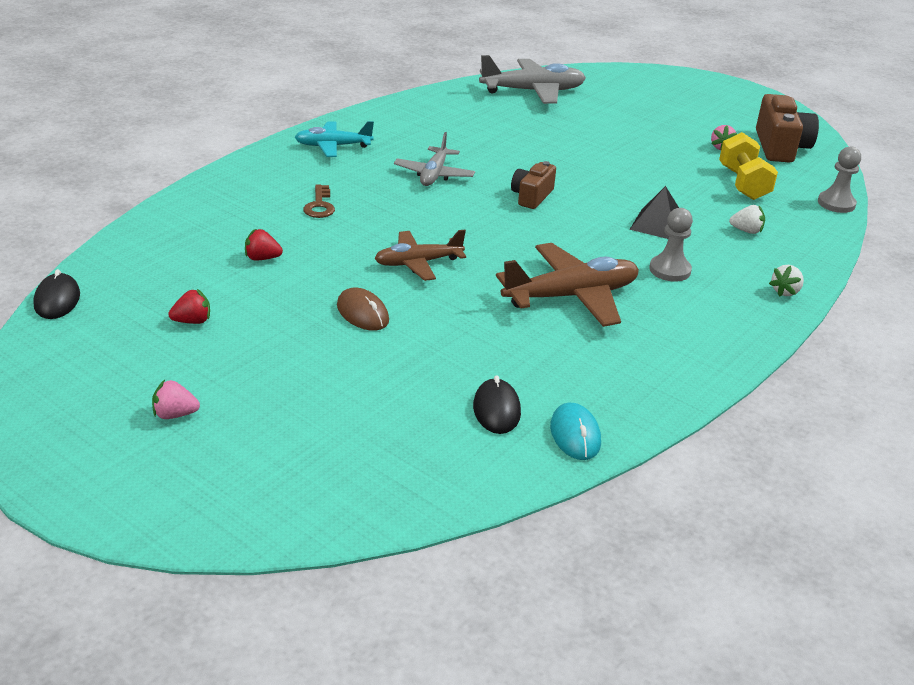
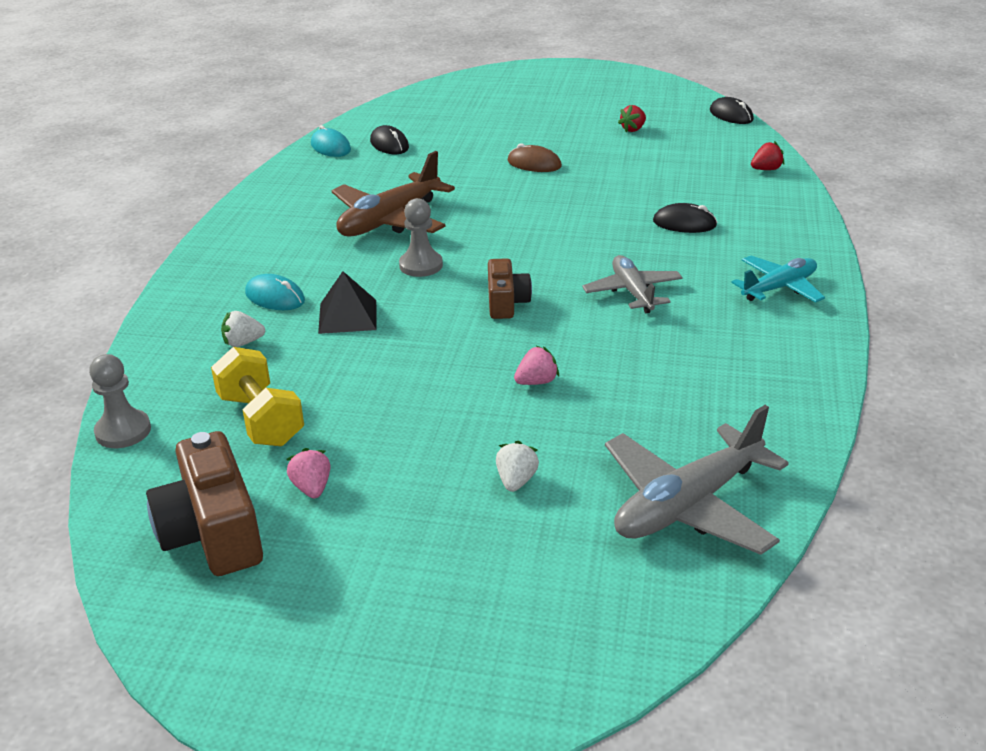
camera: 155 degrees right, 0 degrees up
(175, 414) = (567, 96): pink strawberry -> pink strawberry (536, 382)
(262, 258) = (656, 173): red strawberry -> red strawberry (766, 169)
(319, 205) = (684, 223): brown key -> black mouse
(418, 263) = (538, 206): brown plane -> none
(669, 270) = (313, 270): grey pawn -> grey pawn (421, 265)
(712, 257) = (275, 297): none -> turquoise mouse
(785, 292) = (191, 285): white strawberry -> white strawberry (516, 481)

